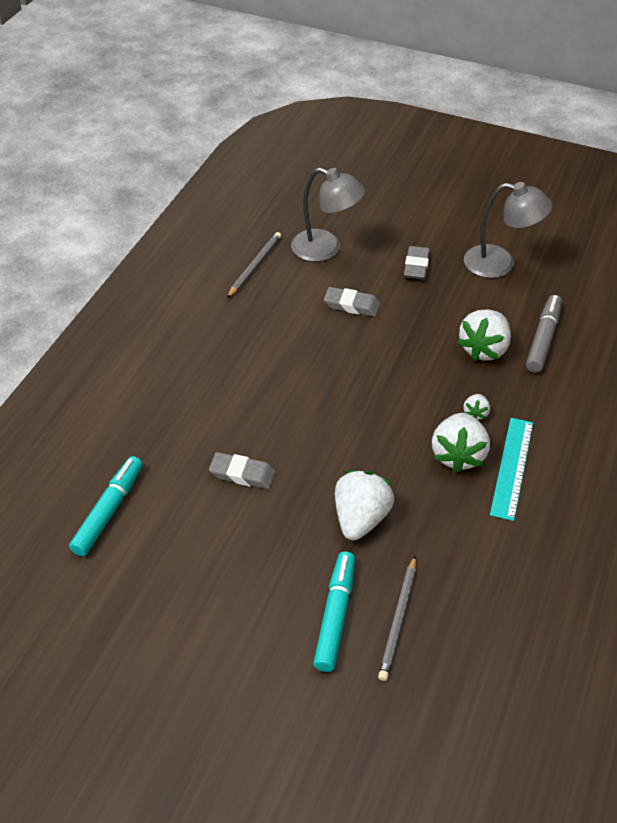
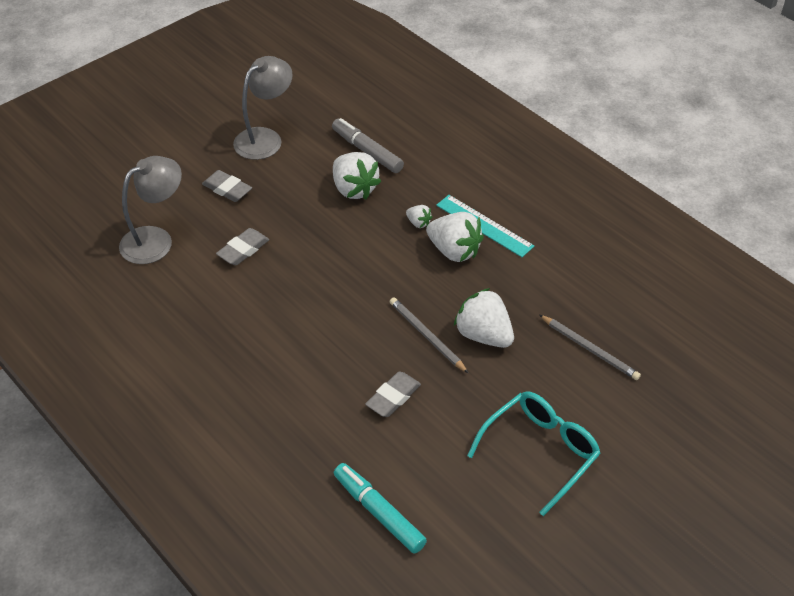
camera: 65 degrees left, 0 degrees up
(237, 617) = (540, 451): none -> turquoise glasses
(255, 266) = (137, 299): grey pencil -> grey pencil (426, 336)
(335, 616) = (568, 386): turquoise marker -> none

